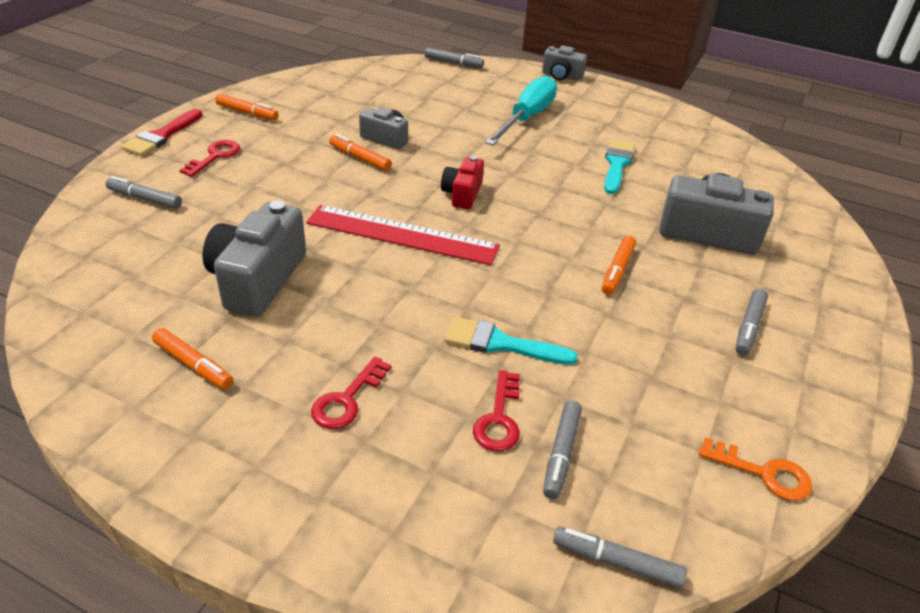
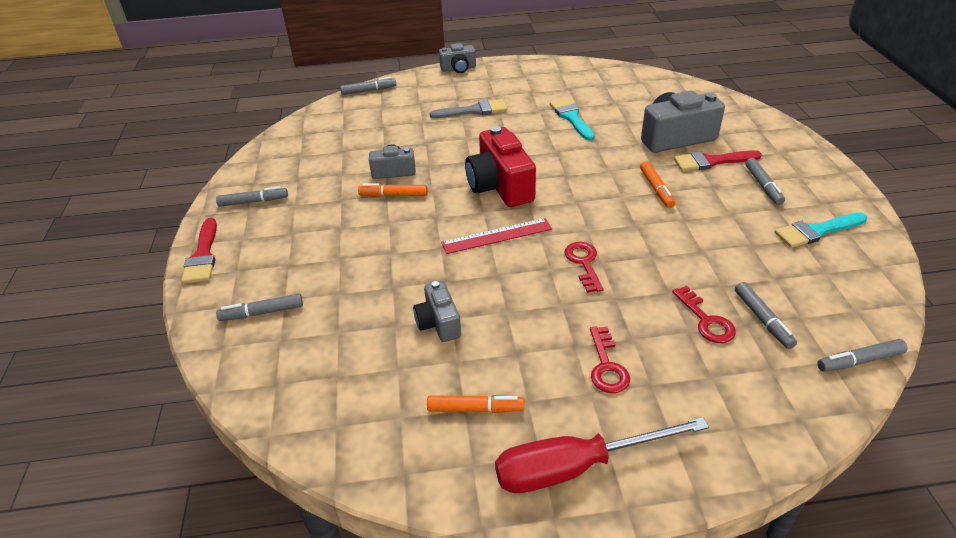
camera: 30 degrees left, 0 degrees up
(206, 465) = (576, 467): none -> red screwdriver
(215, 156) = (275, 249): red key -> red key (583, 263)
(247, 112) = (253, 202): orange marker -> grey marker
(258, 279) = (438, 323): grey camera -> grey camera, size x0.57
(402, 235) = (497, 236): red ruler -> red ruler, size x0.66
(462, 194) = (500, 186): red camera -> red camera, size x1.76
(500, 343) = (649, 274): turquoise brush -> turquoise brush (816, 231)
(526, 118) = (474, 110): turquoise screwdriver -> grey brush
(719, 274) = (711, 161): none -> red brush
(763, 473) = (864, 266): orange key -> none

